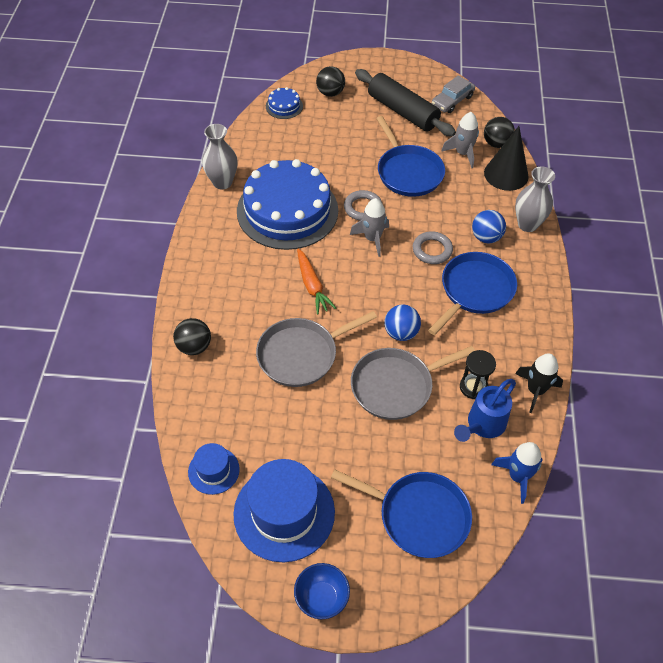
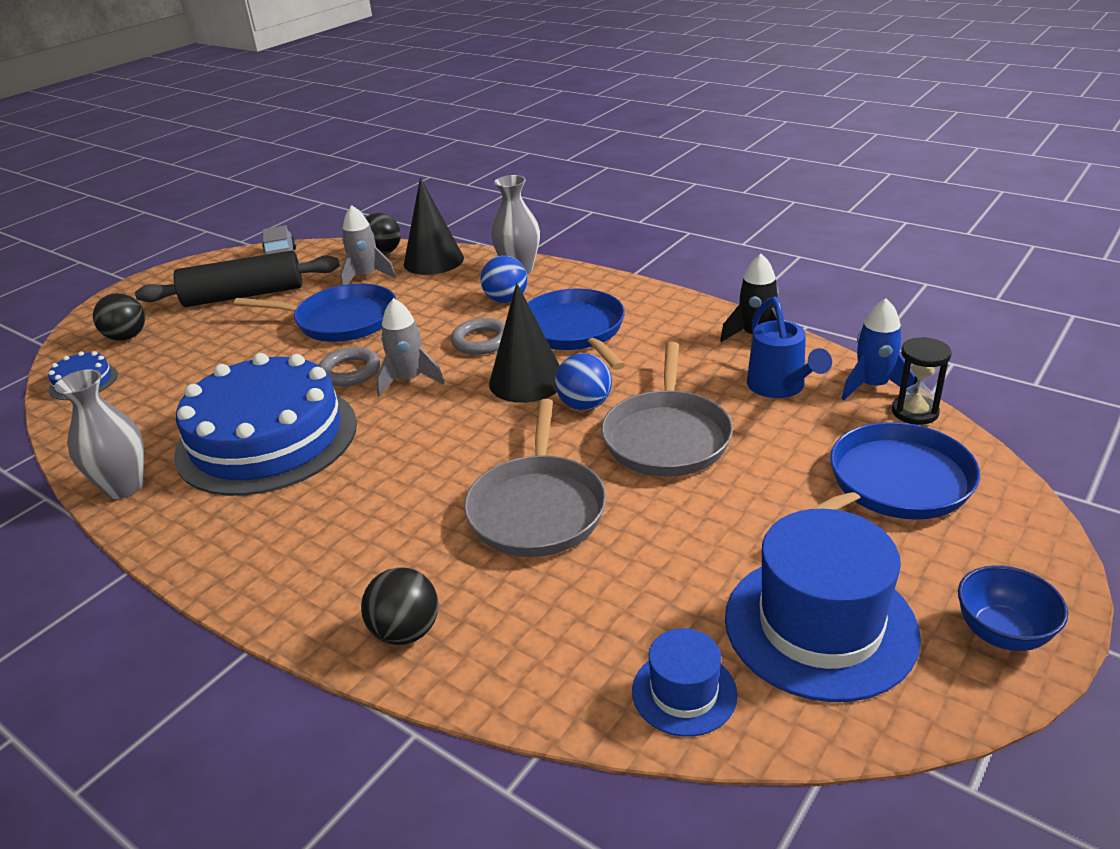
camera: 55 degrees left, 20 degrees down
(312, 286) = (426, 457): orange carrot -> none
(406, 293) = (527, 381): none -> black cone
(473, 387) = (717, 376): black hourglass -> black hourglass (915, 412)

